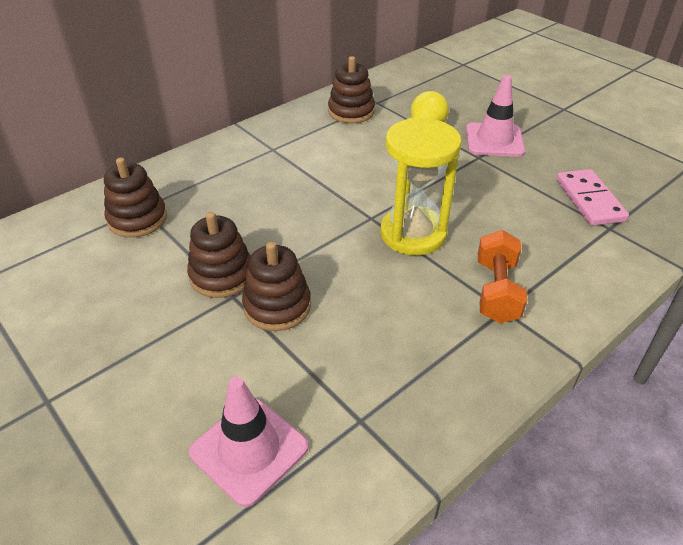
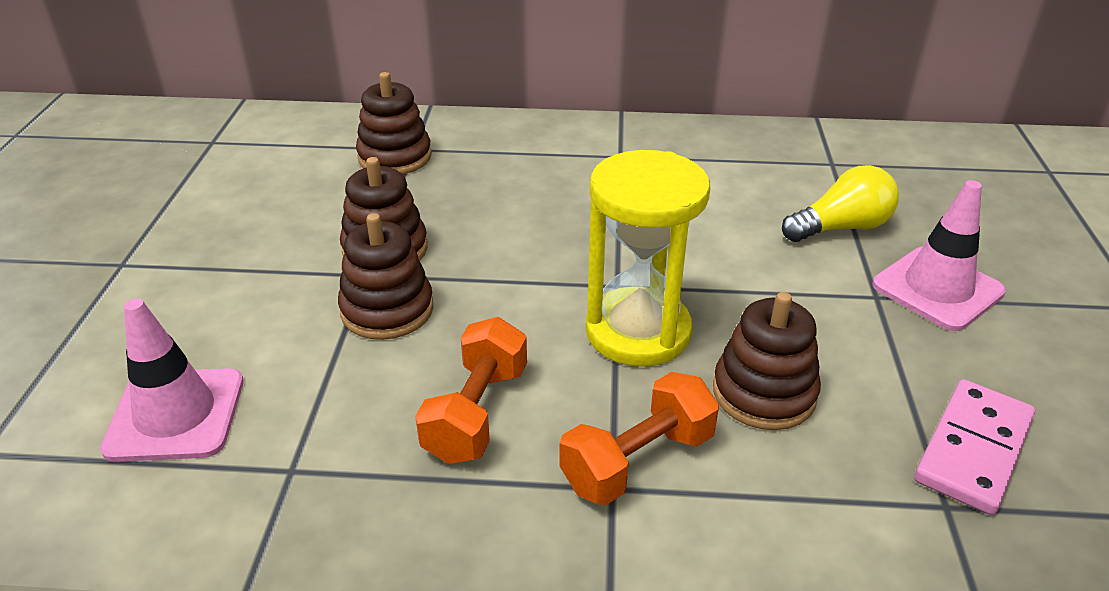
camera: 45 degrees right, 5 degrees down
(351, 112) = (778, 158): brown stacking toy -> brown stacking toy (764, 393)
(402, 323) = (476, 413): none -> orange dumbbell

